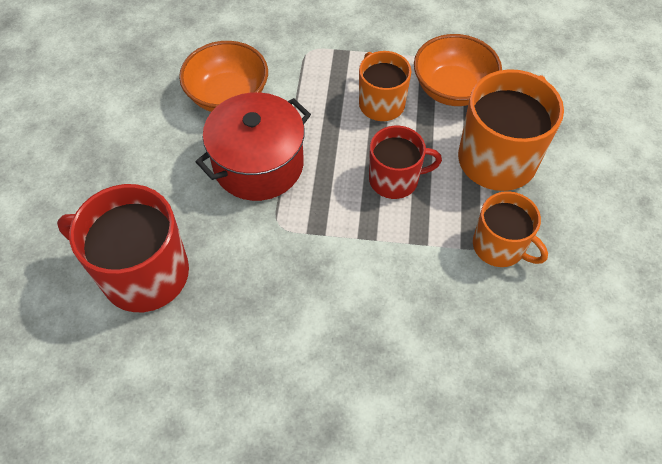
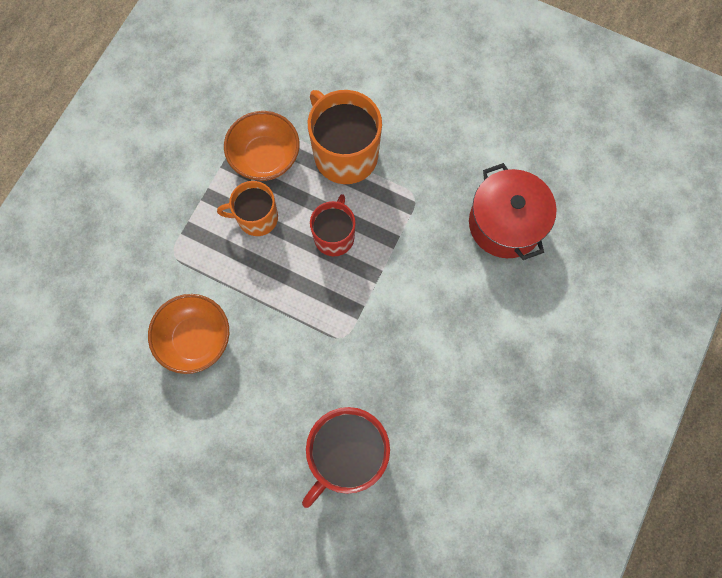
camera: 70 degrees left, 15 degrees up
(258, 164) = (279, 335): red pot -> red pot (505, 224)
(499, 246) = (419, 187): orange mug -> none

